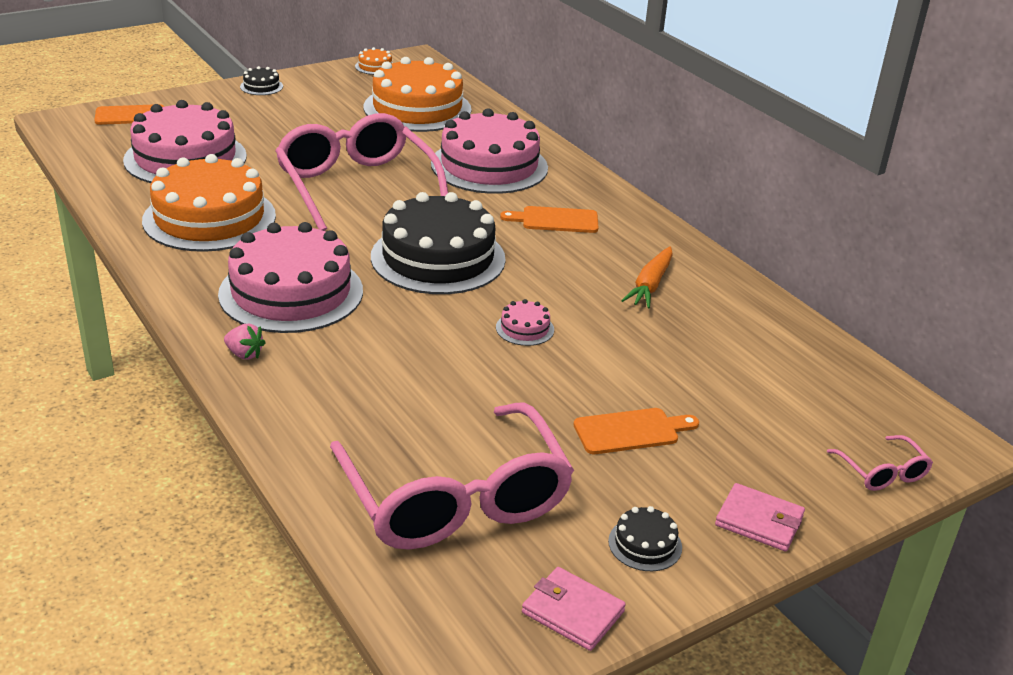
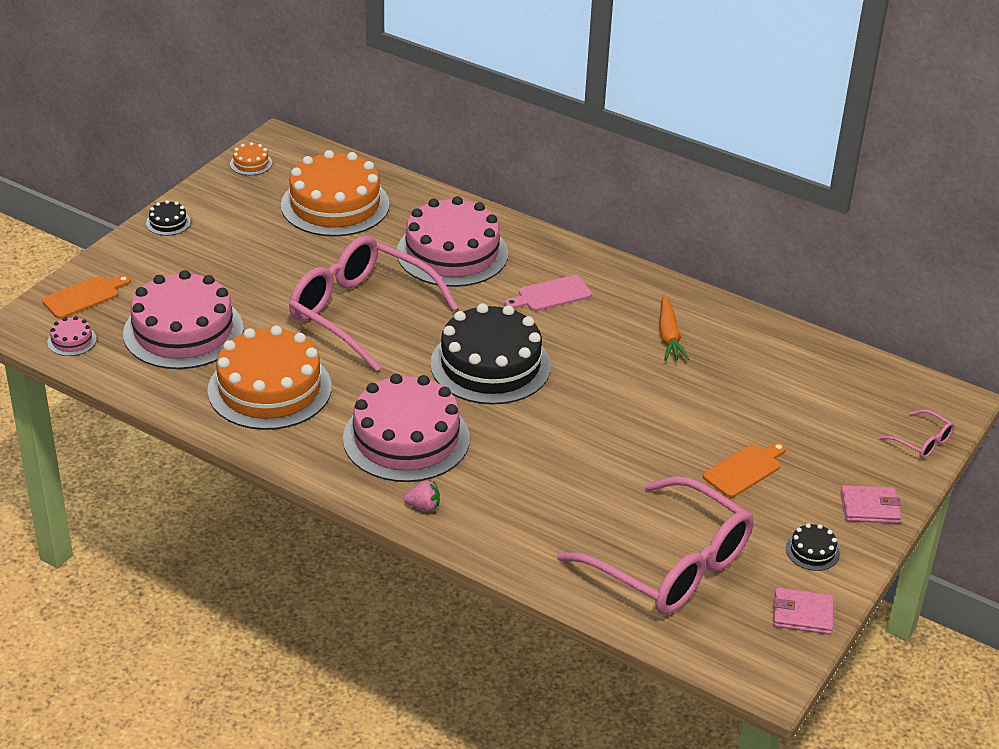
camera: 25 degrees left, 5 degrees up
(524, 328) = (608, 409): pink cake -> pink cake (72, 341)
(555, 220) = (551, 295): orange cutting board -> pink cutting board

